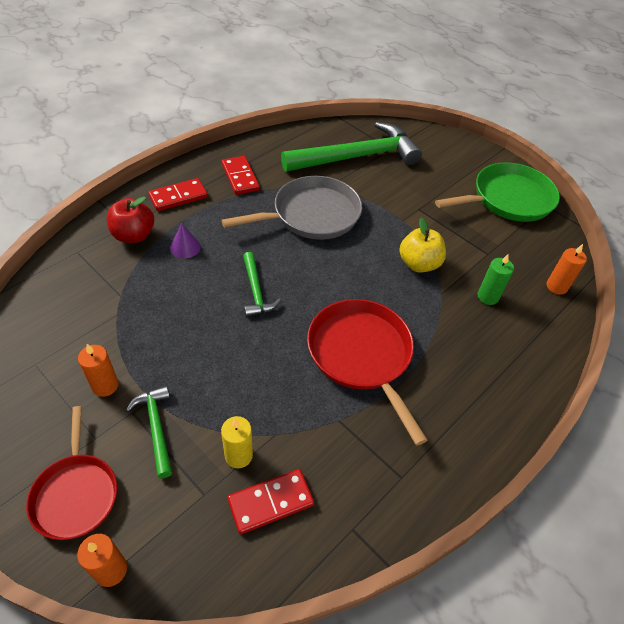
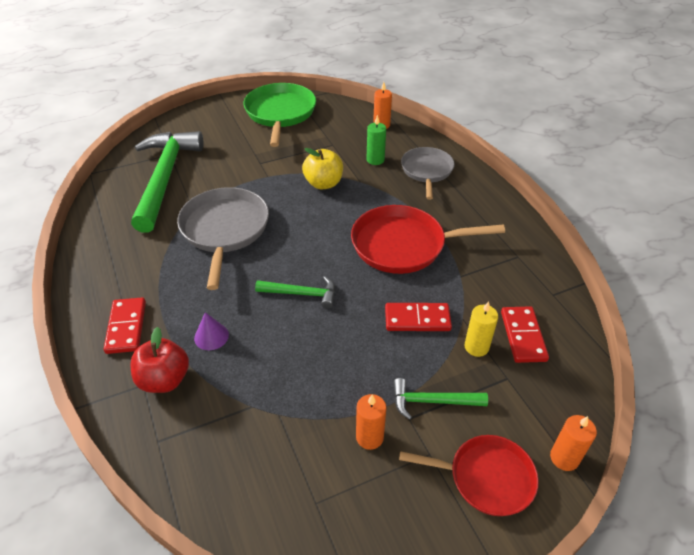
camera: 65 degrees left, 5 degrees down
(240, 177) = (132, 268): red domino -> red domino (417, 319)
(502, 349) = (426, 171): none -> grey pan

